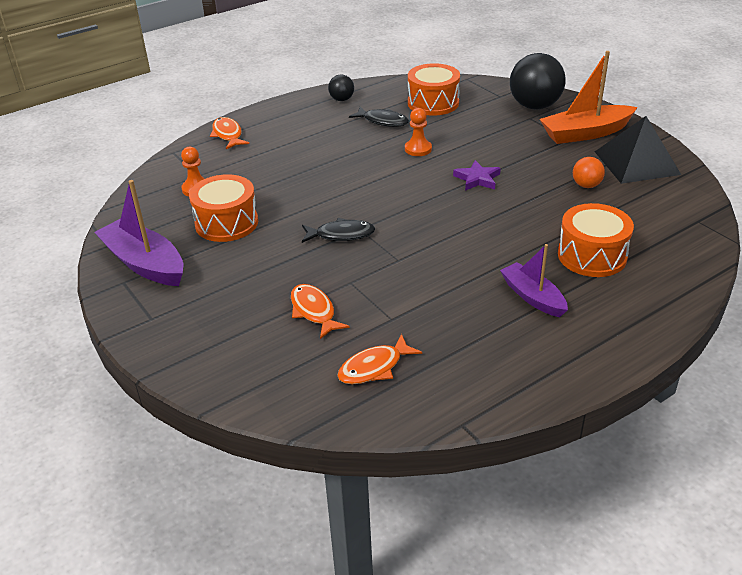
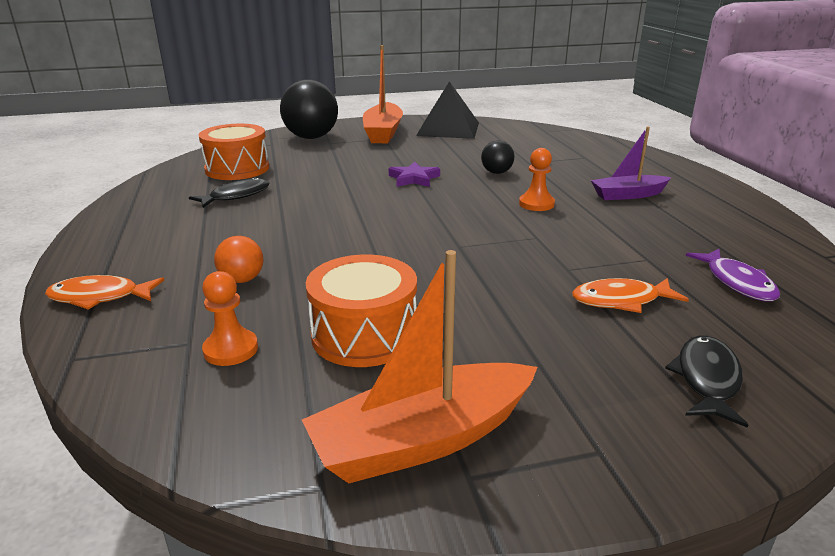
camera: 70 degrees left, 10 degrees down
(144, 263) = (422, 439): purple boat -> orange boat
(341, 99) = (144, 207): black ball -> black ball (496, 172)
(341, 235) = (463, 258): black fish -> black fish (707, 379)
(374, 367) = (737, 282): orange fish -> purple fish
(418, 149) = (323, 191): orange pawn -> orange pawn (536, 204)
(586, 185) = (466, 147): orange ball -> orange ball (242, 280)
(592, 256) = (575, 166): orange drum -> none

